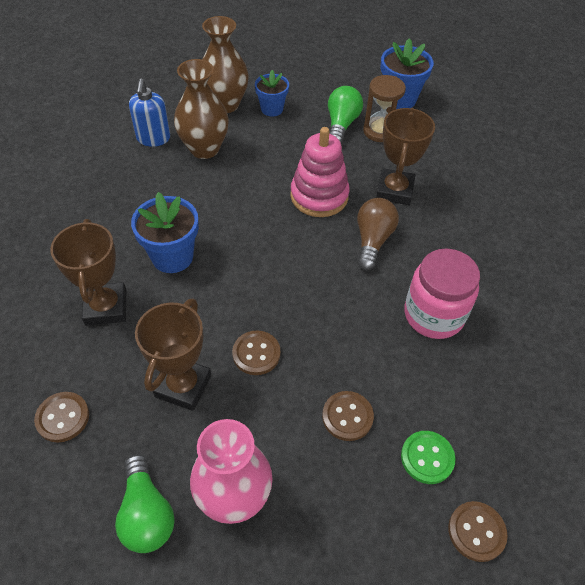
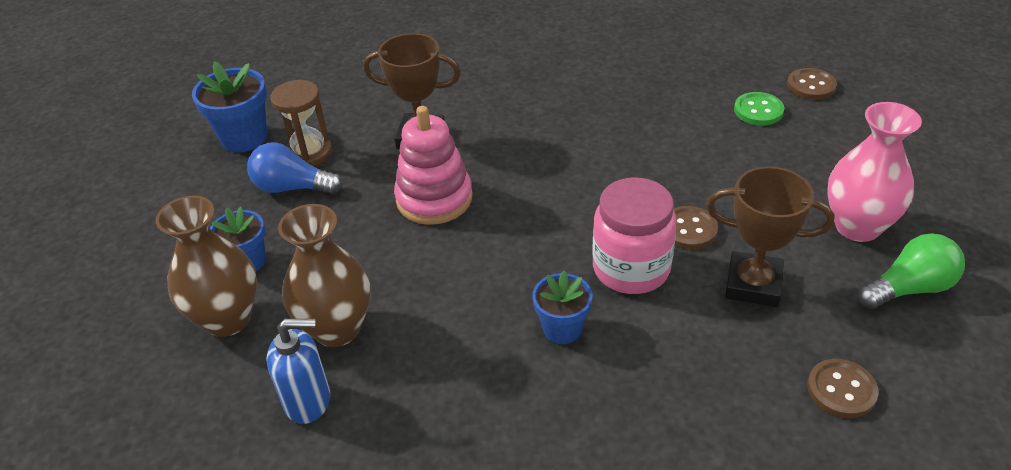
camera: 90 degrees left, 10 degrees down
(106, 307) = (666, 385): brown trophy -> none
(172, 257) = (562, 329): blue flower pot -> blue flower pot, size x0.66
(341, 124) = (292, 187): green light bulb -> blue light bulb
(347, 416) = (738, 158): brown button -> none
(372, 240) = (504, 151): brown light bulb -> none
(433, 315) = (599, 108): pink jar -> pink jar (631, 268)

